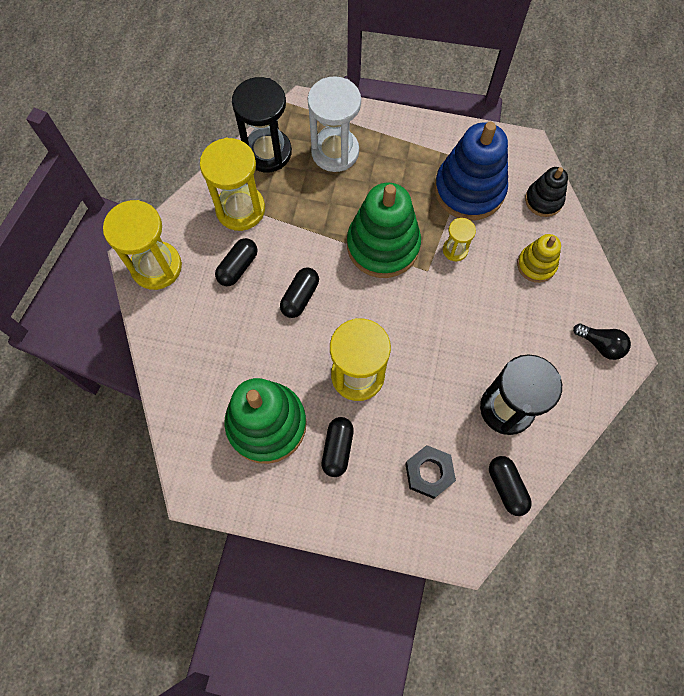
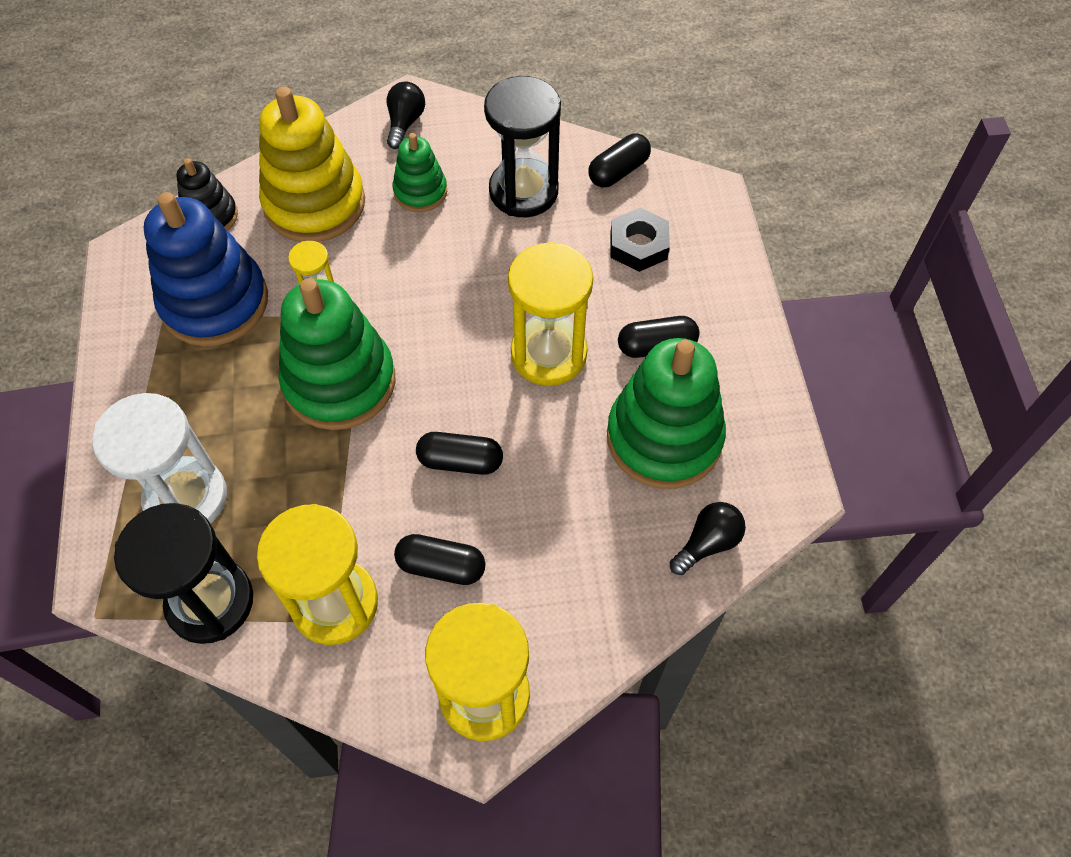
camera: 110 degrees left, 10 degrees down
(185, 419) = (707, 543): none -> black light bulb
(527, 336) = (420, 192): none -> green stacking toy
(536, 265) = (315, 204): yellow stacking toy -> yellow stacking toy, size x1.87

